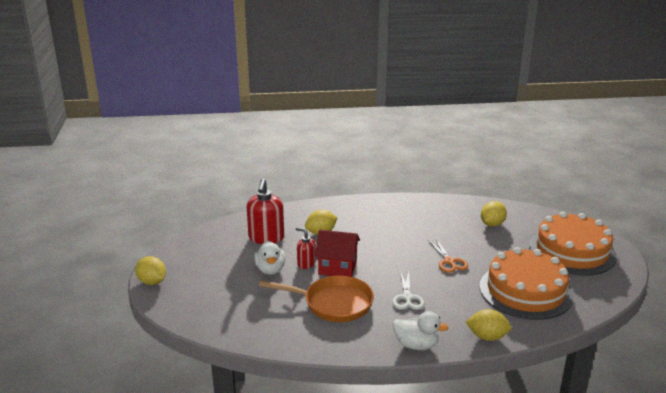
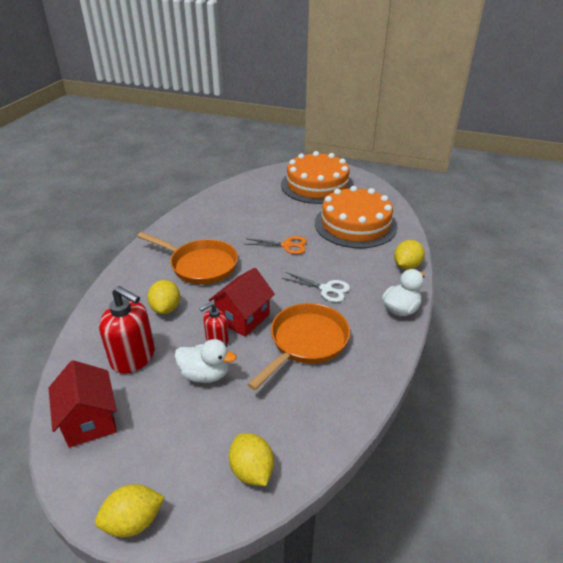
camera: 65 degrees left, 10 degrees up
(208, 242) = (90, 421): none -> red house
(381, 230) = (200, 265): none -> orange pan
(492, 224) = (249, 203): yellow lemon -> yellow lemon (252, 470)

